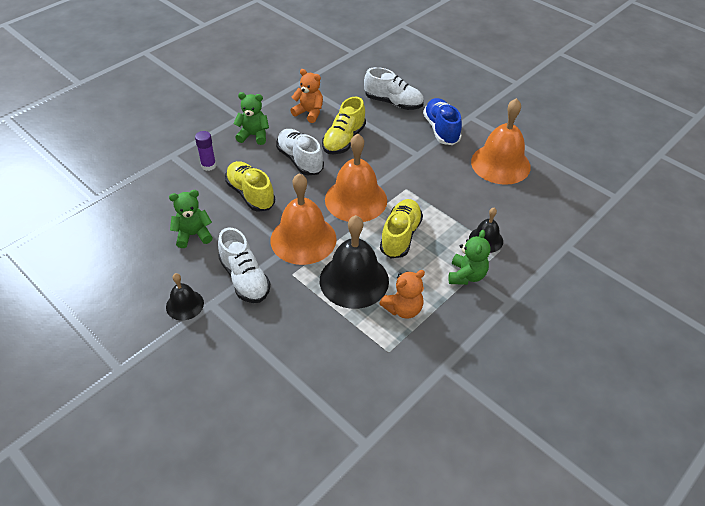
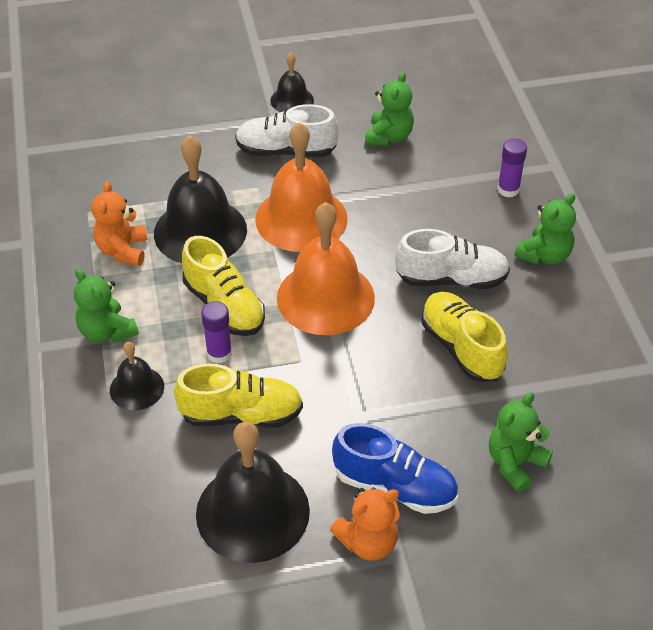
camera: 125 degrees right, 0 degrees up
(251, 194) = (420, 206): yellow shoe -> yellow shoe (241, 414)
(309, 113) = (560, 339): orange teddy bear -> orange teddy bear (368, 542)
(393, 103) = (515, 463): white shoe -> green teddy bear
(432, 220) = (219, 353): none -> purple glue stick
(500, 164) = (252, 512): orange bell -> black bell

